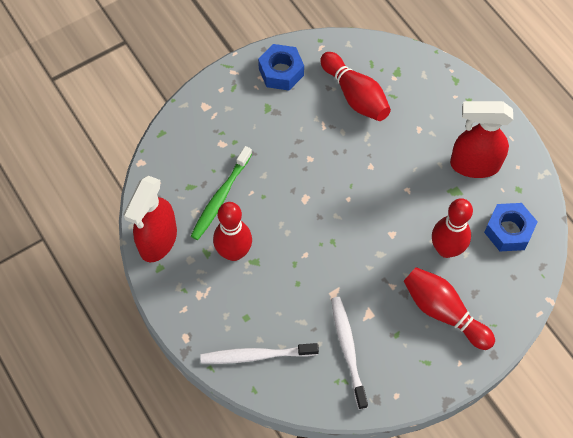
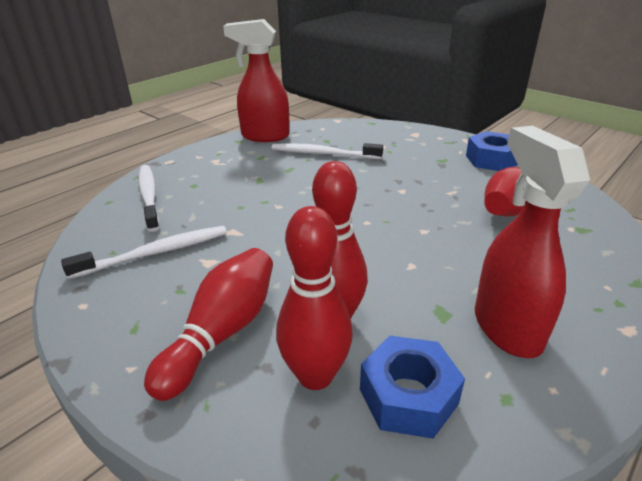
camera: 75 degrees right, 30 degrees down
(221, 197) = (324, 154): green toothbrush -> white toothbrush
(234, 252) = (266, 168): red bowling pin -> red bowling pin (315, 375)

